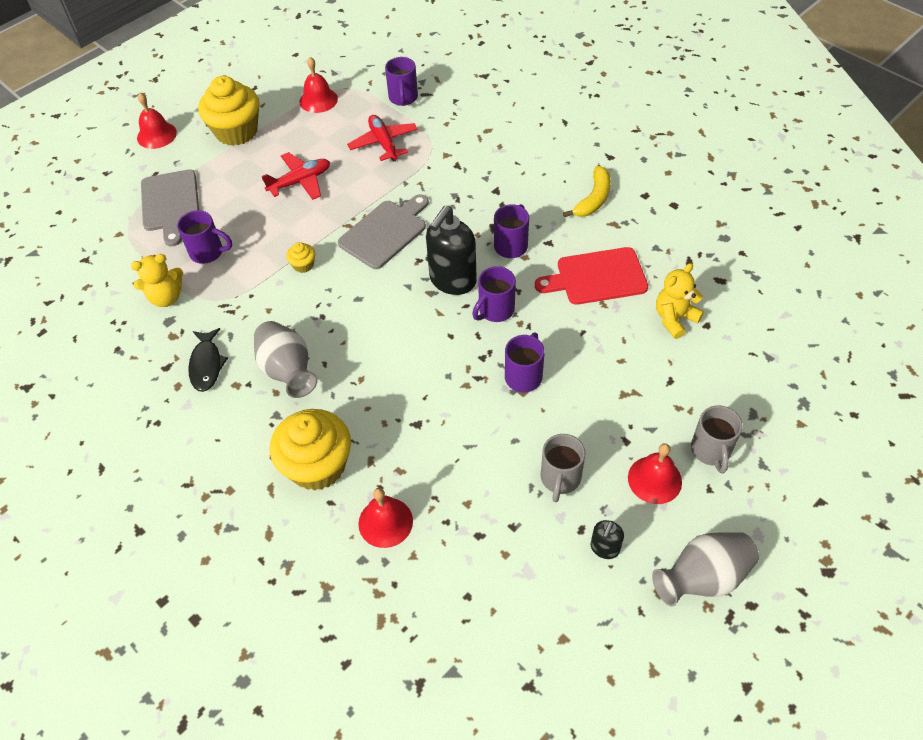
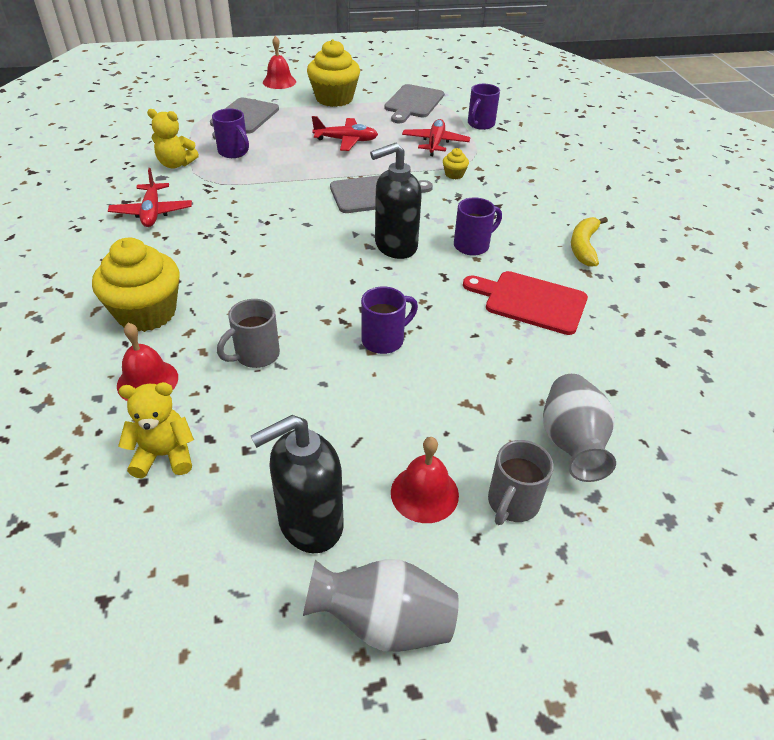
camera: 30 degrees right, 10 degrees down
(206, 365) = (152, 212): black fish -> red plane
(288, 371) = (201, 243): grey vase -> grey vase (571, 443)
(303, 265) = (290, 187): yellow cupcake -> yellow cupcake (454, 174)
(318, 100) = (413, 103): red bell -> grey cutting board
(495, 310) = (410, 282): purple mug -> none
(560, 479) = (331, 437): grey mug -> grey mug (256, 355)
(593, 199) = (583, 246): yellow banana -> yellow banana turned 135 degrees clockwise
(604, 548) = (310, 523): black soap dispenser -> black soap dispenser, size x2.03
(674, 319) = (580, 369): yellow teddy bear -> yellow teddy bear (164, 455)

